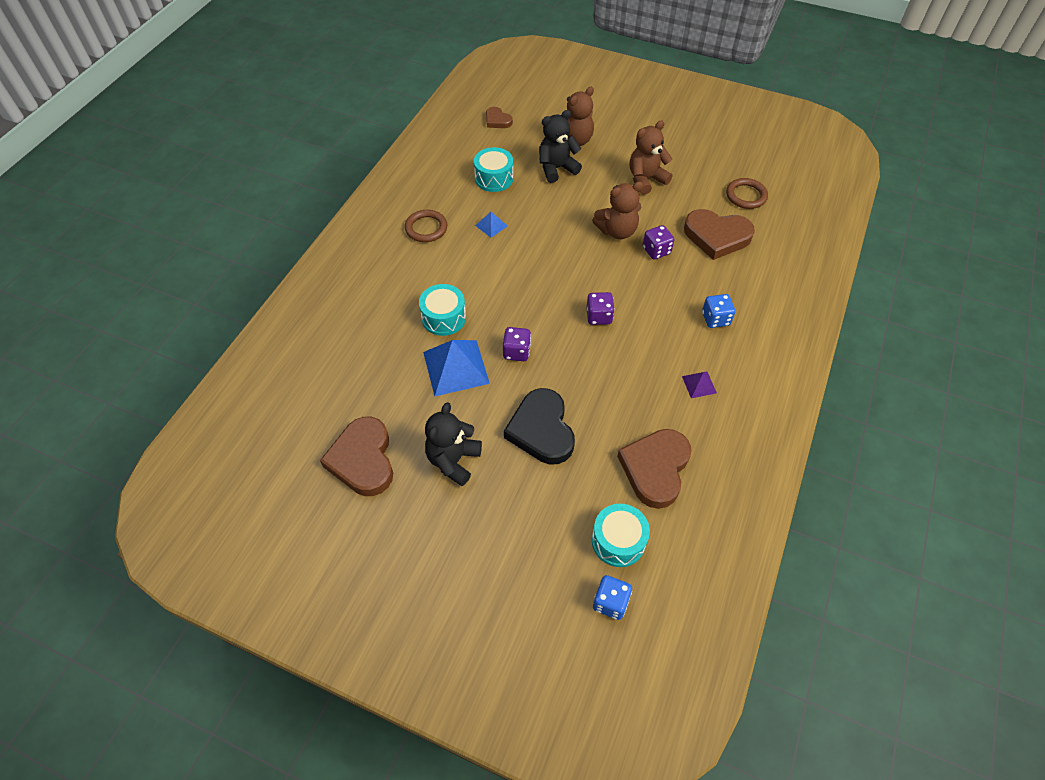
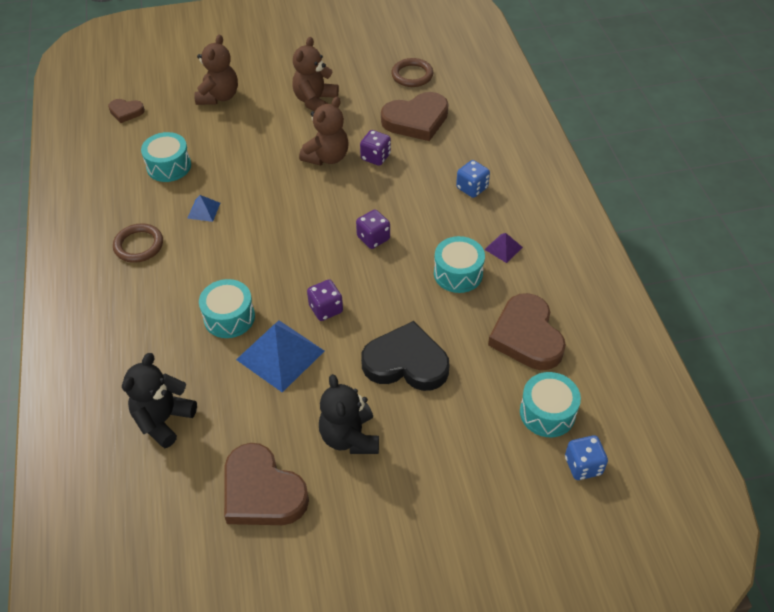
camera: 35 degrees left, 5 degrees down
(541, 430) = (406, 362): black heart -> black heart turned 150 degrees clockwise
(557, 168) = (224, 129): black teddy bear -> black teddy bear (163, 420)
(642, 383) = (458, 273): none -> turquoise drum

